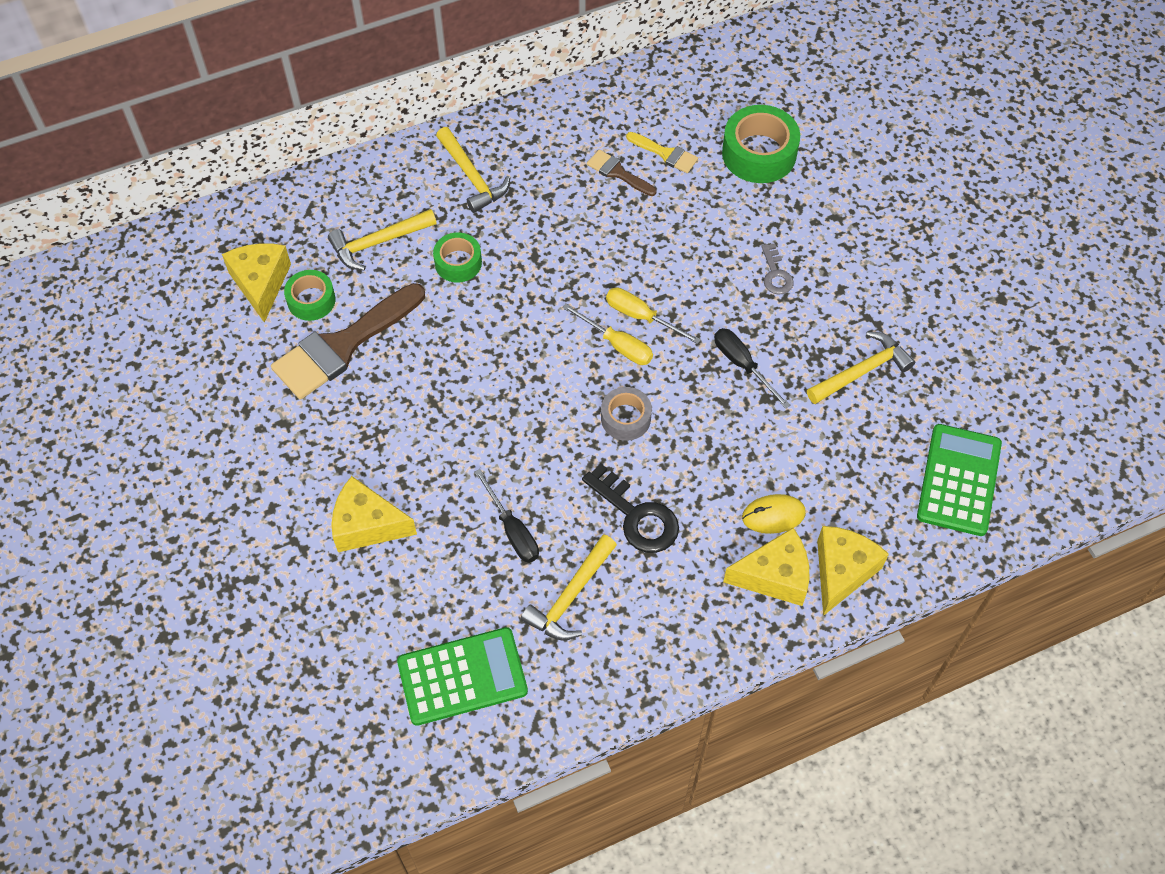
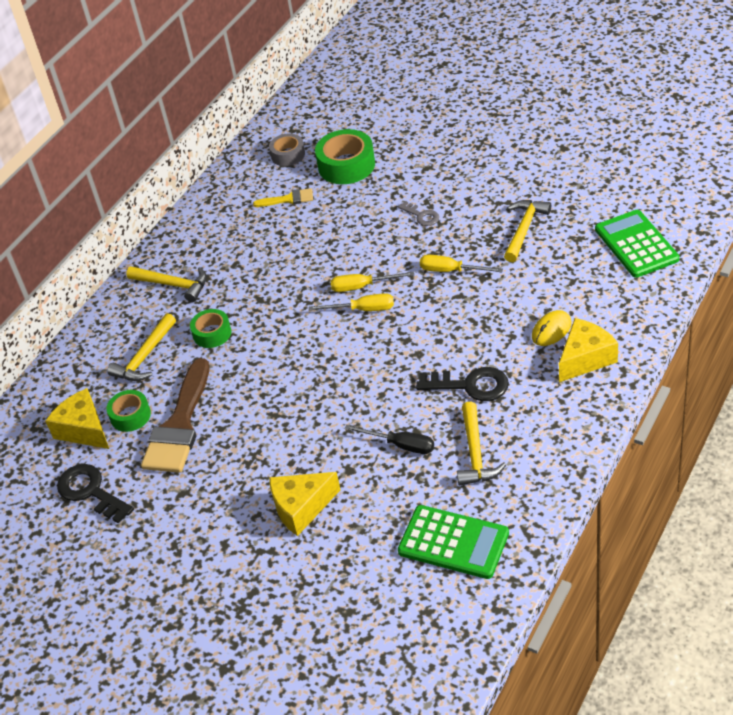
camera: 30 degrees left, 15 degrees down
(212, 357) = (91, 491): none -> black key
(462, 676) = (453, 542): green calculator -> green calculator turned 75 degrees clockwise
(617, 173) = (268, 226): brown brush -> none
(625, 418) = (409, 342): grey tape -> grey tape (288, 155)
(742, 365) = (451, 271): black screwdriver -> yellow screwdriver
(842, 572) = (621, 330): yellow cheese -> none

